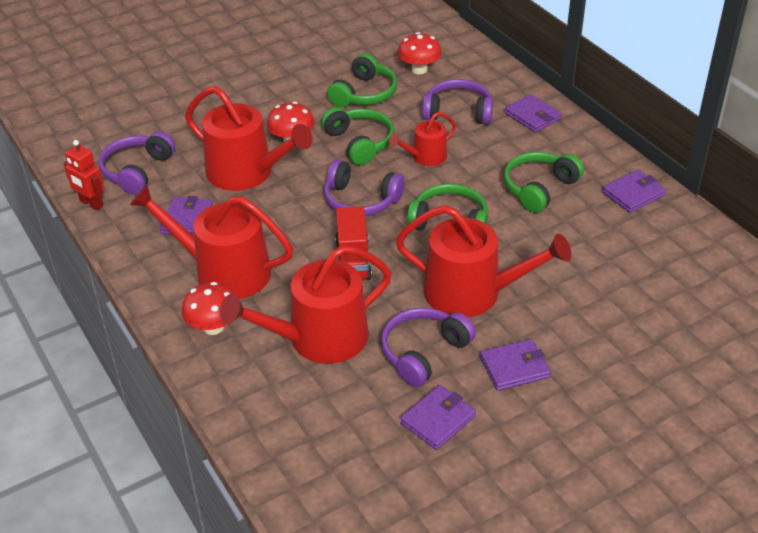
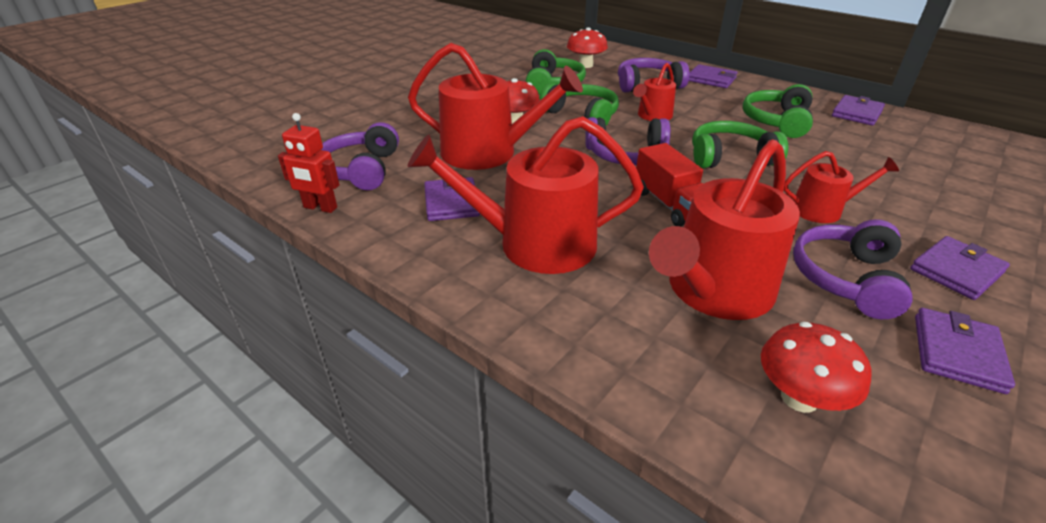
camera: 20 degrees left, 5 degrees down
(213, 327) = (571, 308): red mushroom -> red mushroom (799, 398)
(472, 292) = (822, 210): red watering can -> red watering can, size x0.53

